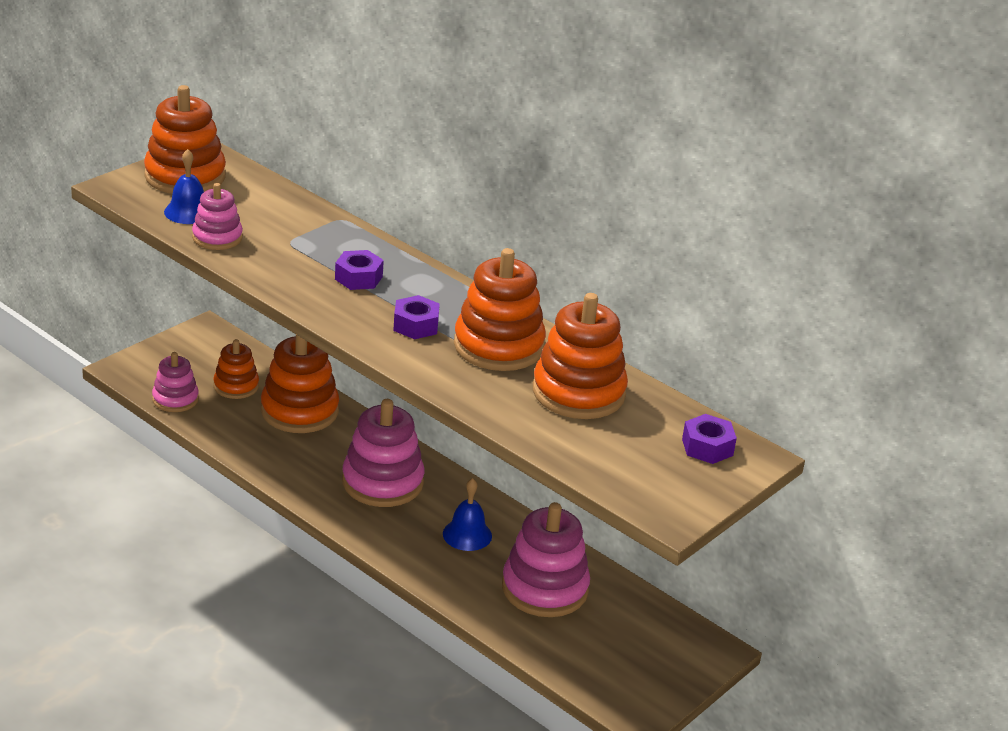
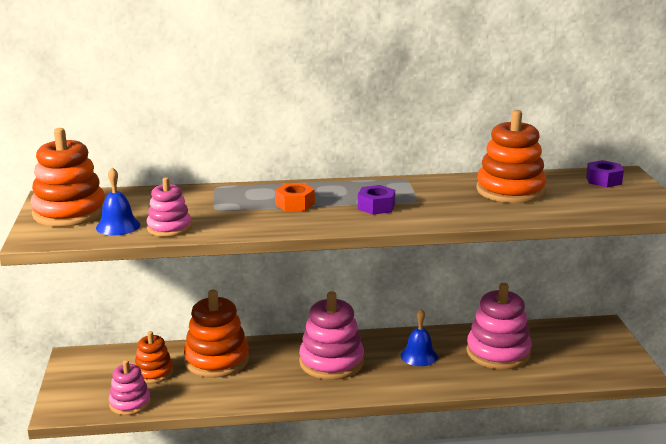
camera: 45 degrees left, 10 degrees down
(358, 278) = (295, 204): purple nut -> orange nut
(498, 346) = (432, 193): orange stacking toy -> none

